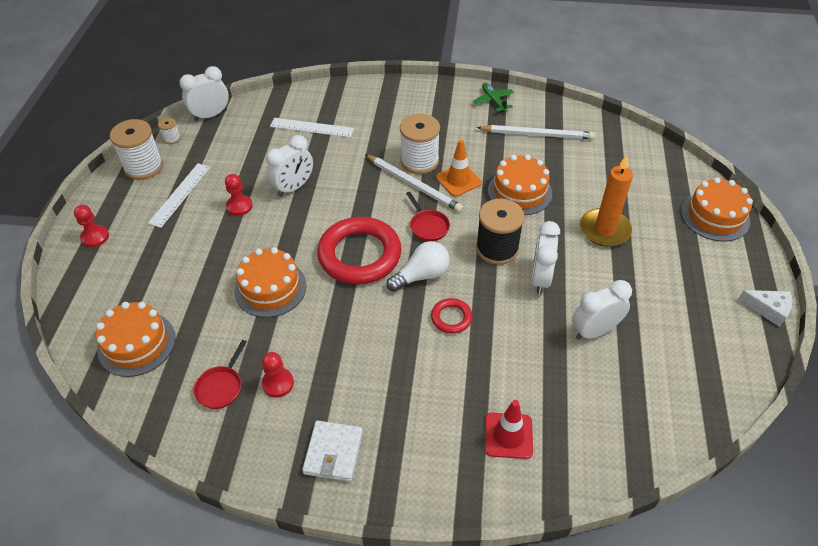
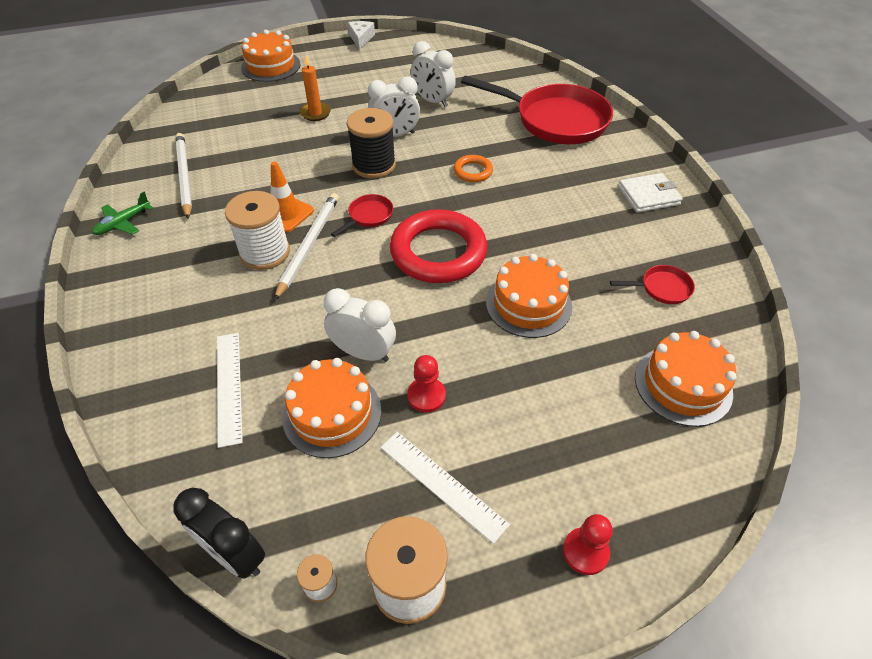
camera: 115 degrees left, 0 degrees up
(180, 194) = (442, 484): white ruler -> white ruler turned 45 degrees clockwise
(210, 115) = (235, 555): white clock -> black clock
(278, 383) = (623, 251): red pawn -> none
(422, 275) = (437, 201): white light bulb -> none
(451, 318) = (473, 171): red ring -> orange ring
(508, 435) = (555, 120): red traffic cone -> red pan
(519, 192) = (286, 169): orange cake -> orange cake (332, 413)
(604, 230) = (315, 113): orange candle -> orange candle, size x0.64

